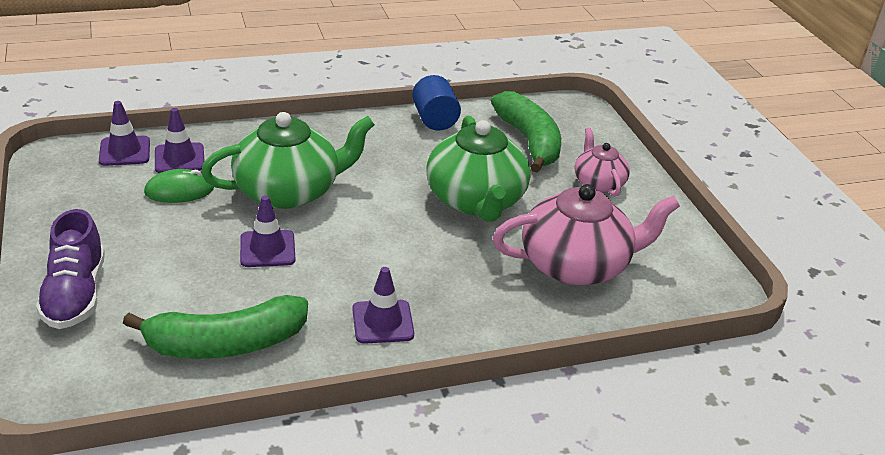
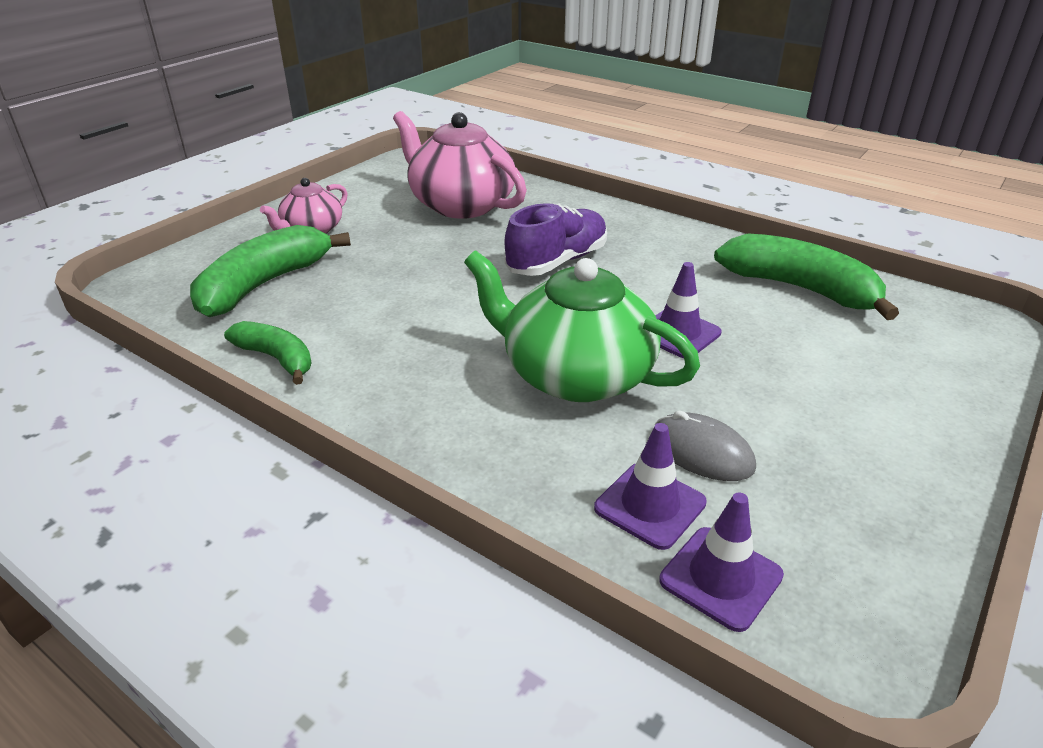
camera: 125 degrees left, 0 degrees up
(75, 294) = (925, 395): purple shoe -> purple shoe (557, 262)
(179, 190) = (702, 452): green mouse -> grey mouse
(382, 322) = (656, 244): purple traffic cone -> none
(435, 120) = (277, 358): blue cylinder -> green banana
(476, 200) = (428, 270): green teapot -> none

